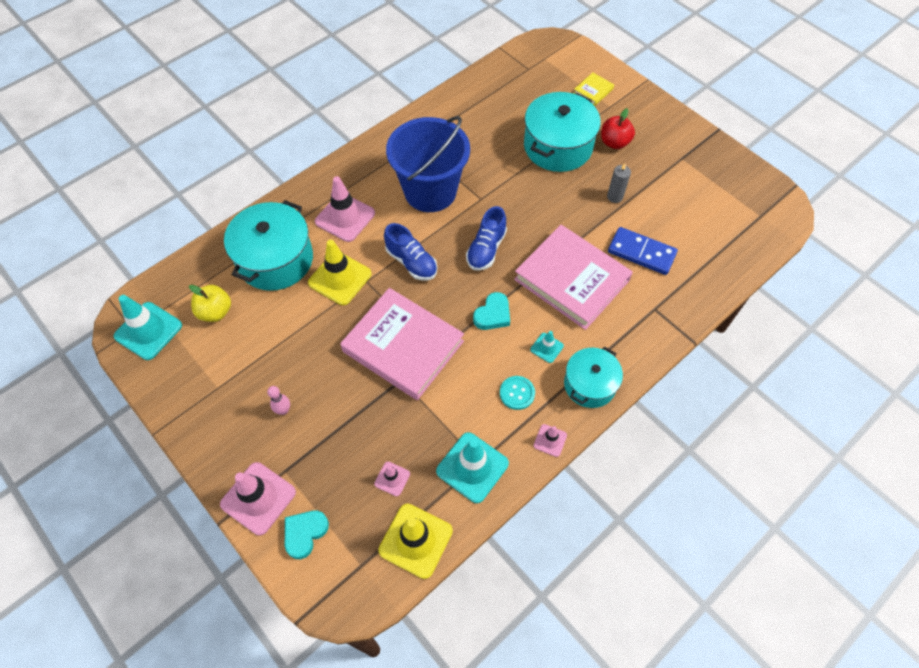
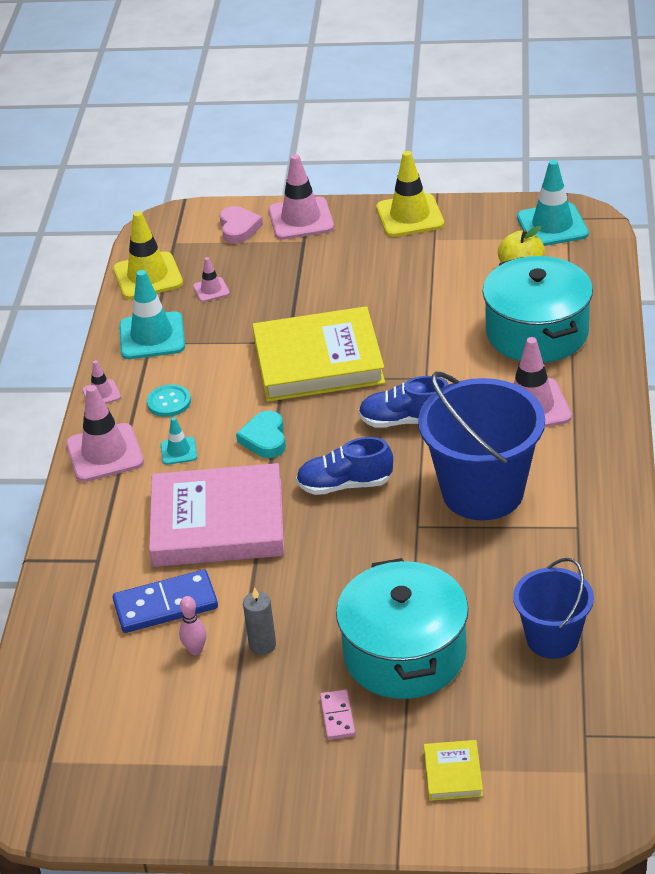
camera: 140 degrees right, 20 degrees down
(283, 410) = (358, 264): pink bowling pin -> pink bowling pin (195, 650)
(305, 533) = (238, 228): turquoise heart -> pink heart
(340, 278) = (454, 362): yellow traffic cone -> yellow traffic cone (410, 216)
(403, 346) = (318, 361): pink book -> yellow book
(486, 249) = (345, 485): blue shoe -> blue shoe turned 75 degrees counterclockwise
(492, 108) = (552, 639): none -> blue bucket
(589, 384) = (104, 453): turquoise pot -> pink traffic cone
(614, 142) = (337, 716): red apple -> pink domino

